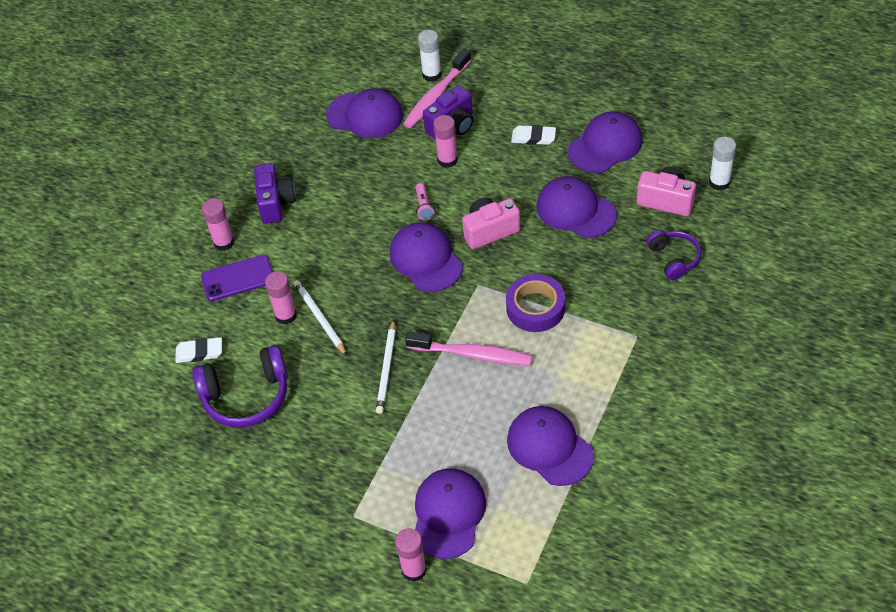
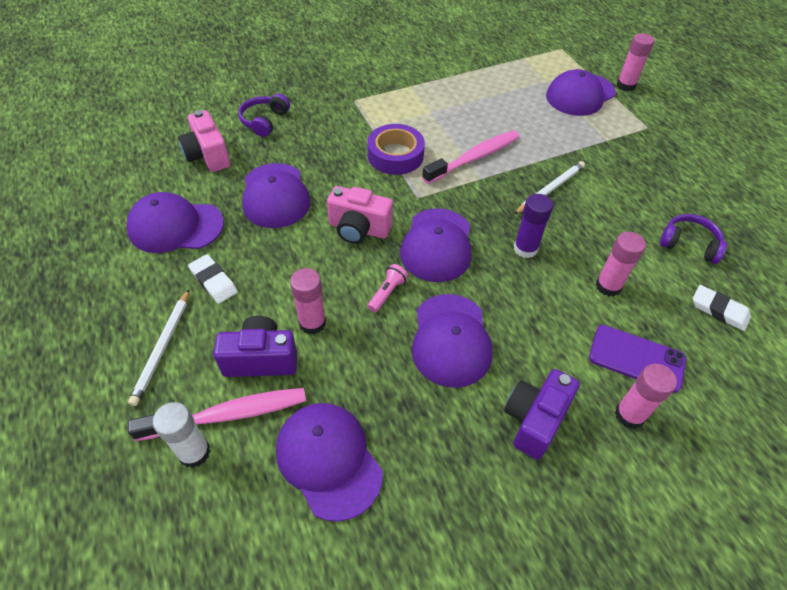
camera: 145 degrees left, 0 degrees up
(246, 396) = (689, 244): purple headphones -> purple headphones, size x0.60
(320, 318) = (577, 262): white pencil -> white pencil (163, 348)
(363, 302) = (525, 249): none -> purple glue stick
(473, 354) = (474, 158): pink toothbrush -> pink toothbrush turned 90 degrees clockwise
(549, 447) = (481, 86): purple cap -> purple cap (451, 340)
(719, 182) = (156, 141): white glue stick -> none

